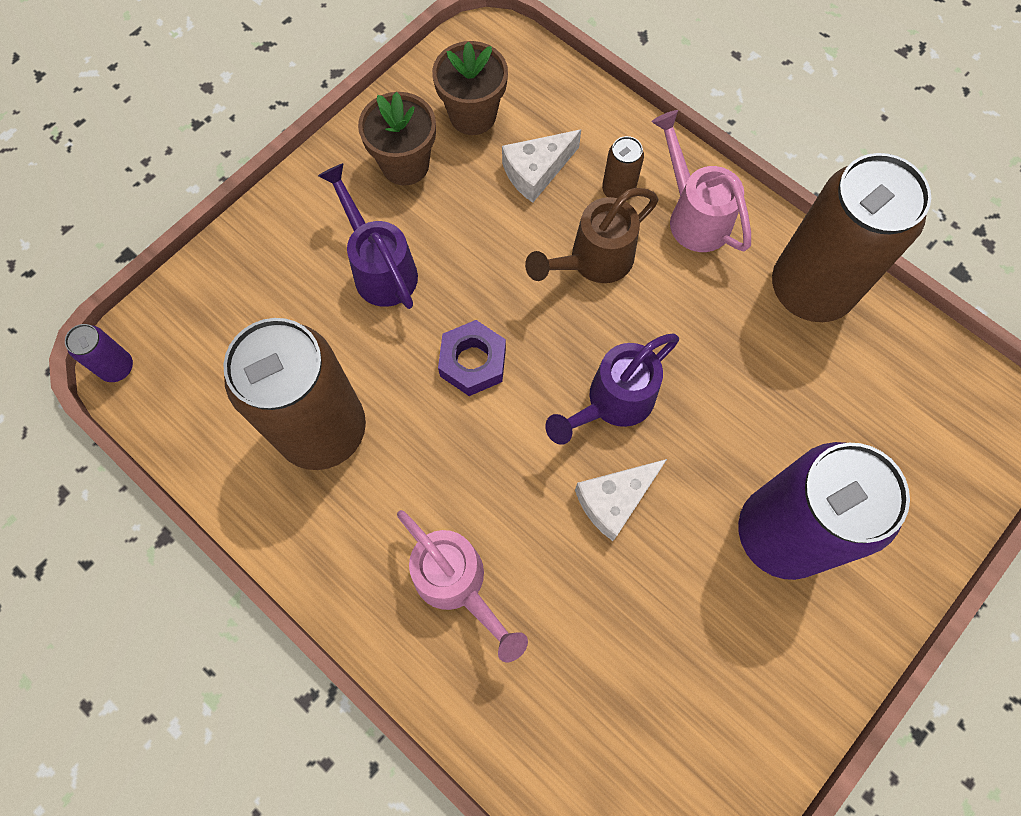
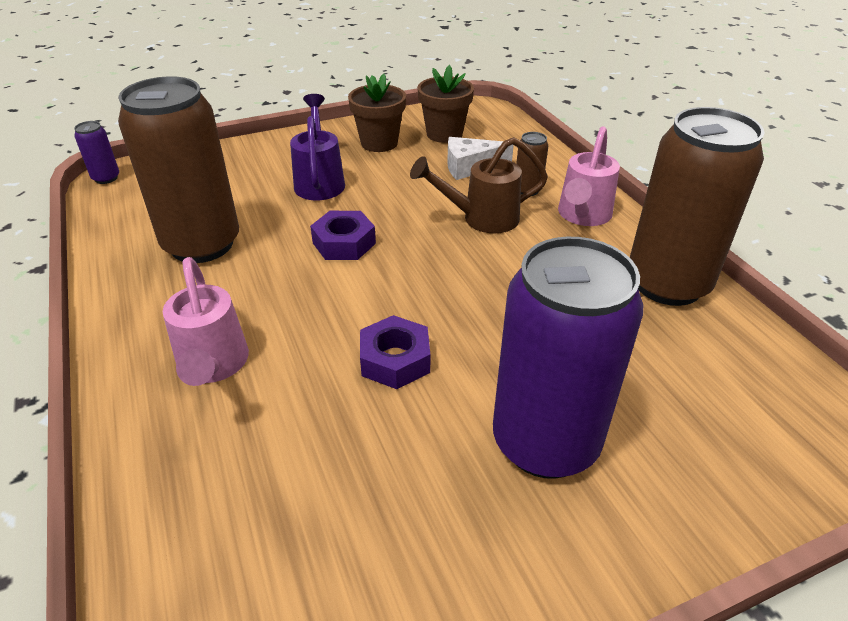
camera: 25 degrees right, 30 degrees down
(612, 403) = (438, 299): purple watering can -> none
(614, 500) = (395, 360): white cheese -> purple nut
(693, 215) = (582, 216): pink watering can -> pink watering can turned 150 degrees counterclockwise

